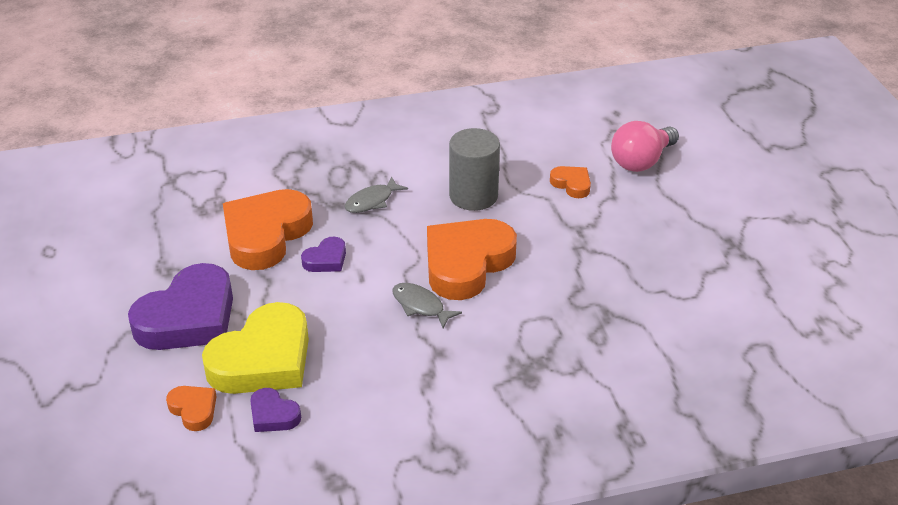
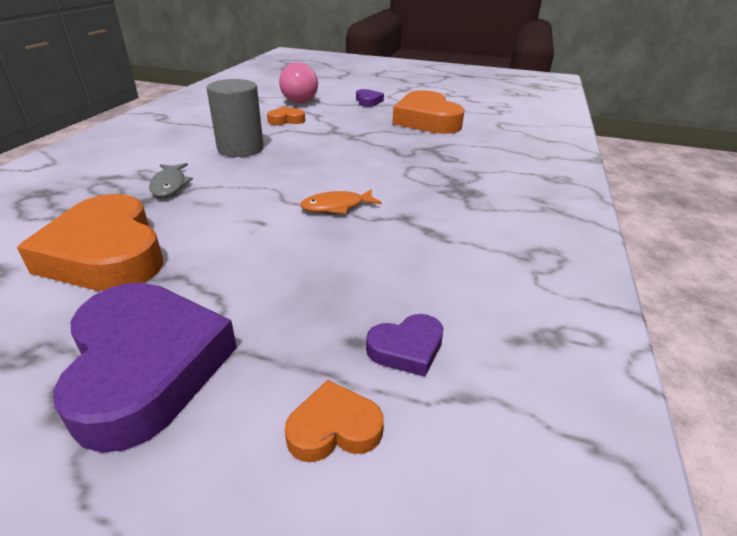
camera: 60 degrees left, 5 degrees down
(263, 359) = (303, 324): yellow heart -> none
(326, 259) = (206, 231): purple heart -> purple heart (368, 101)
(420, 306) = (336, 207): grey fish -> orange fish
(466, 263) = (312, 174): orange heart -> orange heart (426, 120)

